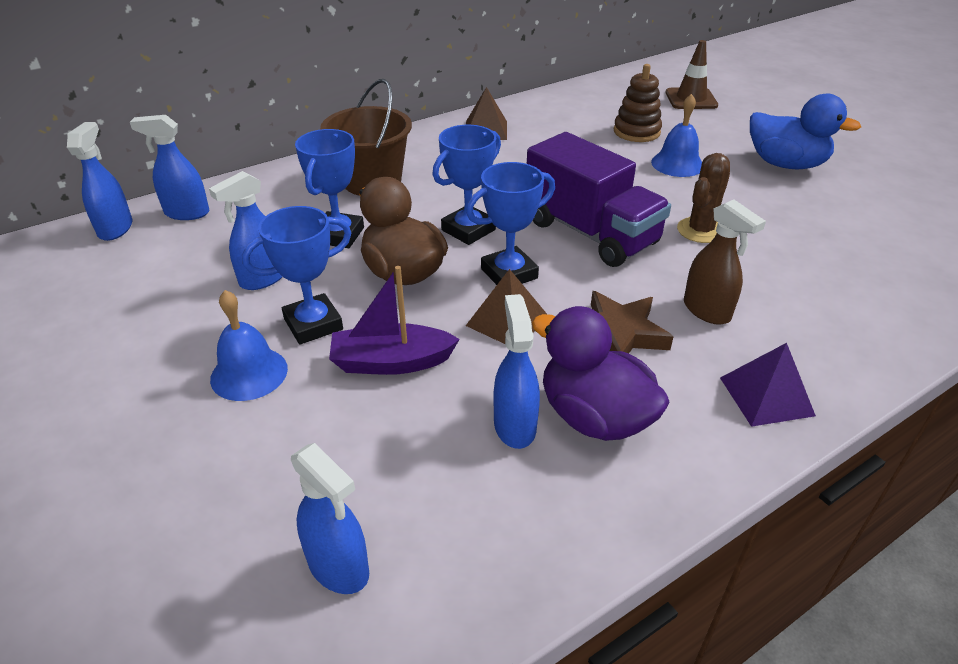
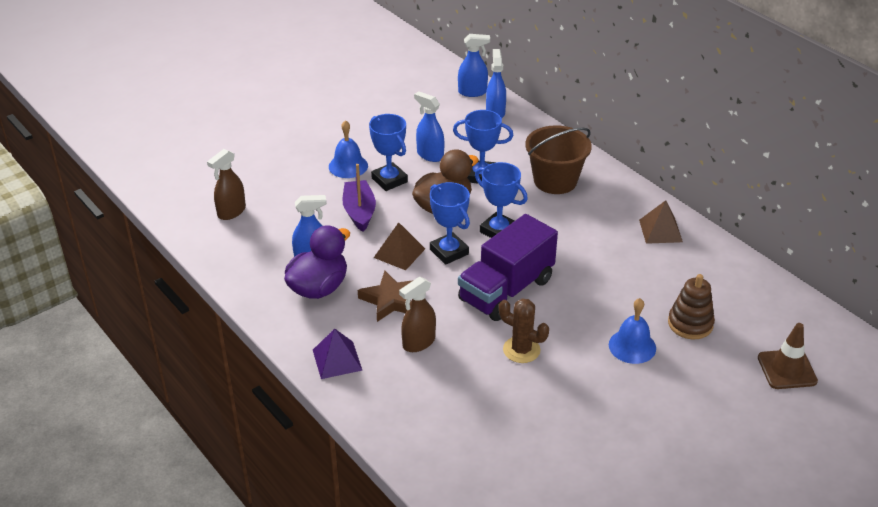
camera: 85 degrees right, 0 degrees up
(338, 567) = (231, 212): blue spray bottle -> brown spray bottle
(785, 164) = (654, 422): blue duck -> none

